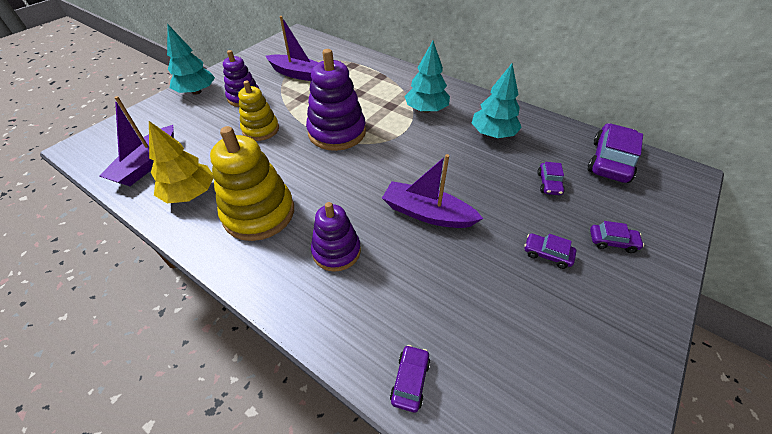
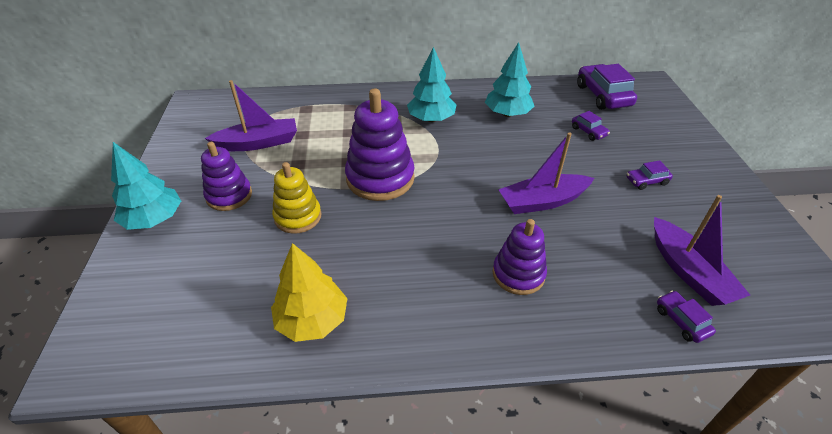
camera: 40 degrees left, 5 degrees down
(147, 164) = (211, 326): purple boat -> purple boat (688, 272)
(259, 213) = (410, 290): yellow stacking toy -> none
(612, 242) = (668, 150): purple car -> none

